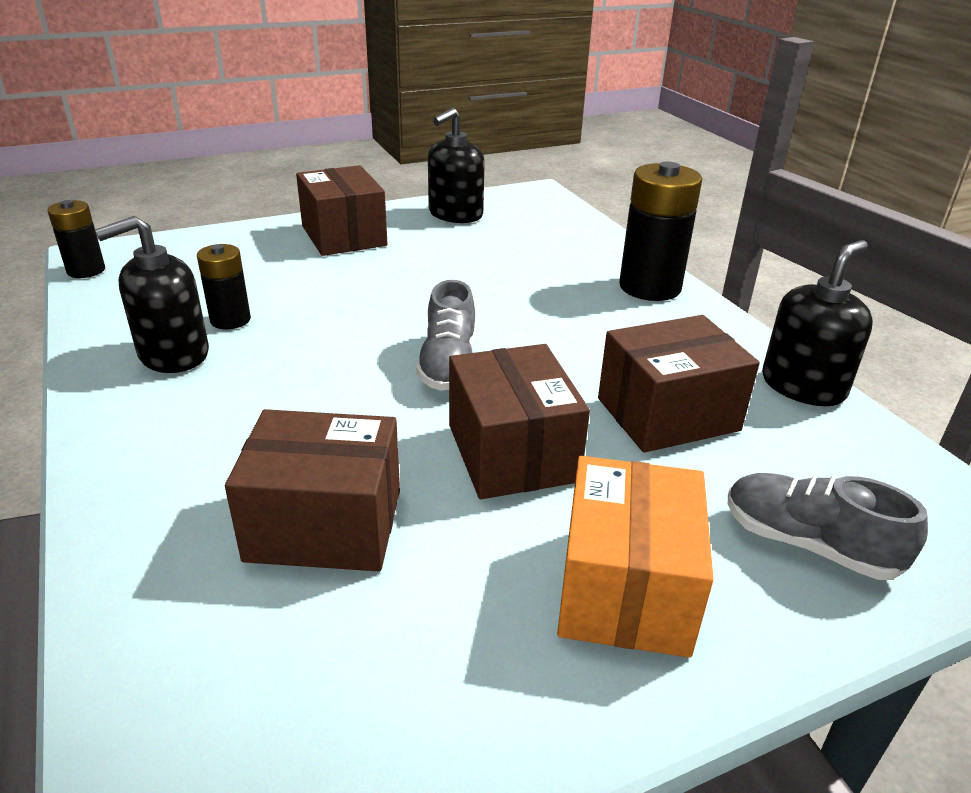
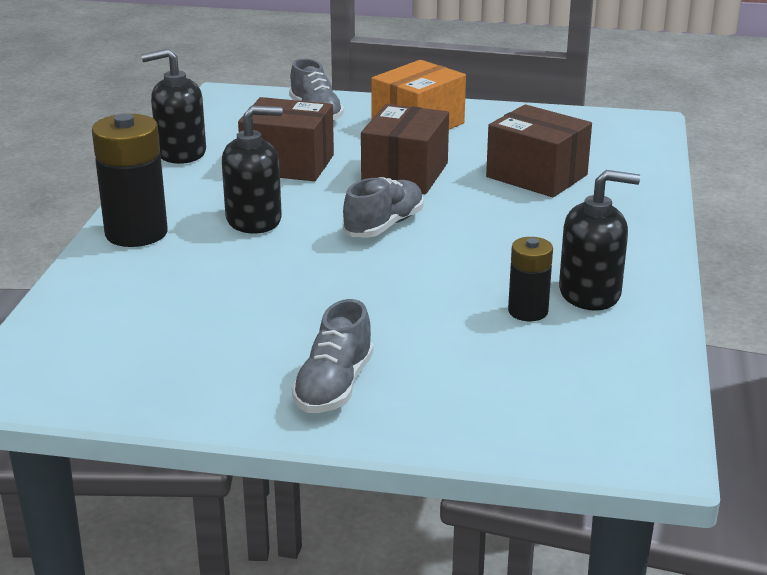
camera: 145 degrees left, 5 degrees down
(86, 270) = (663, 425): black battery -> none
(344, 236) = (334, 386): brown box -> grey shoe
(455, 214) = (164, 379): black soap dispenser -> black soap dispenser (254, 220)

